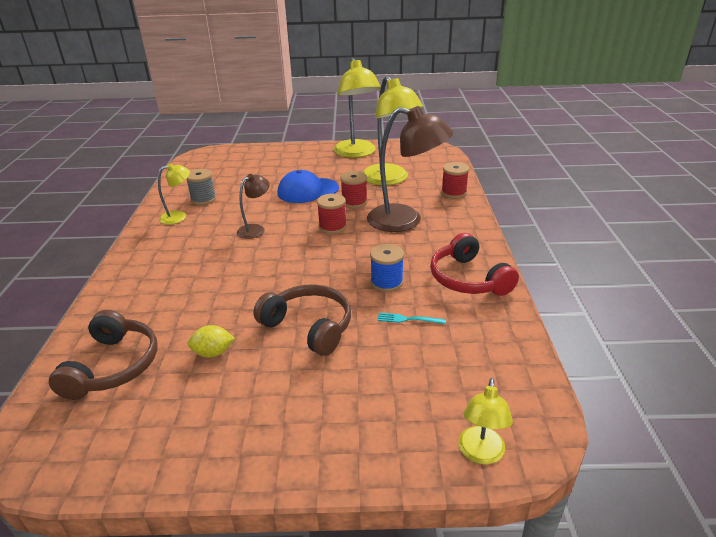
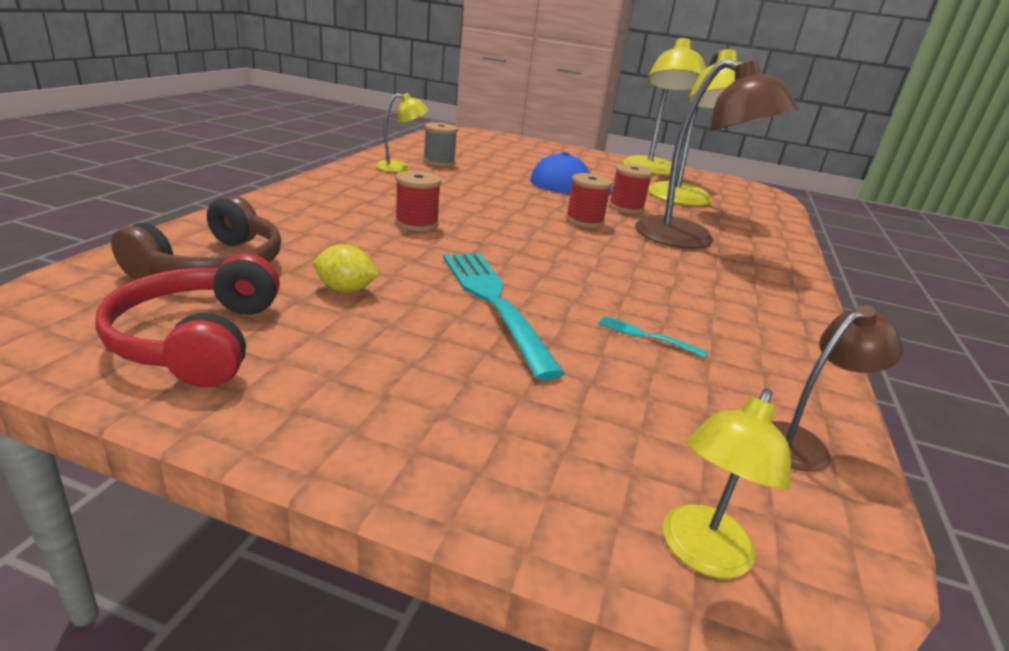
camera: 15 degrees right, 5 degrees down
(255, 229) = (483, 199): brown lamp -> brown lamp (801, 443)
(309, 327) = (493, 302): brown headphones -> turquoise fork
(386, 282) = (632, 289): blue spool -> none
(454, 193) = (772, 232): red spool -> red spool (416, 223)
(468, 279) = (762, 319): red headphones -> red headphones (199, 340)

